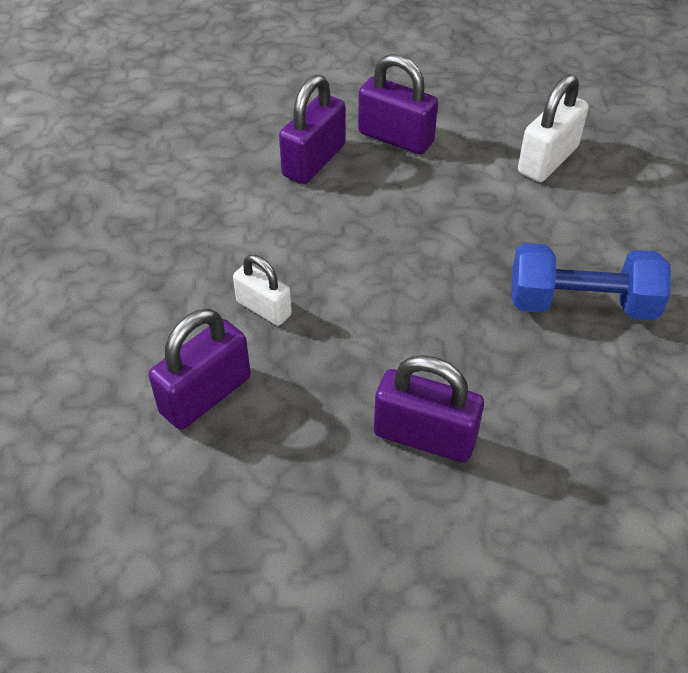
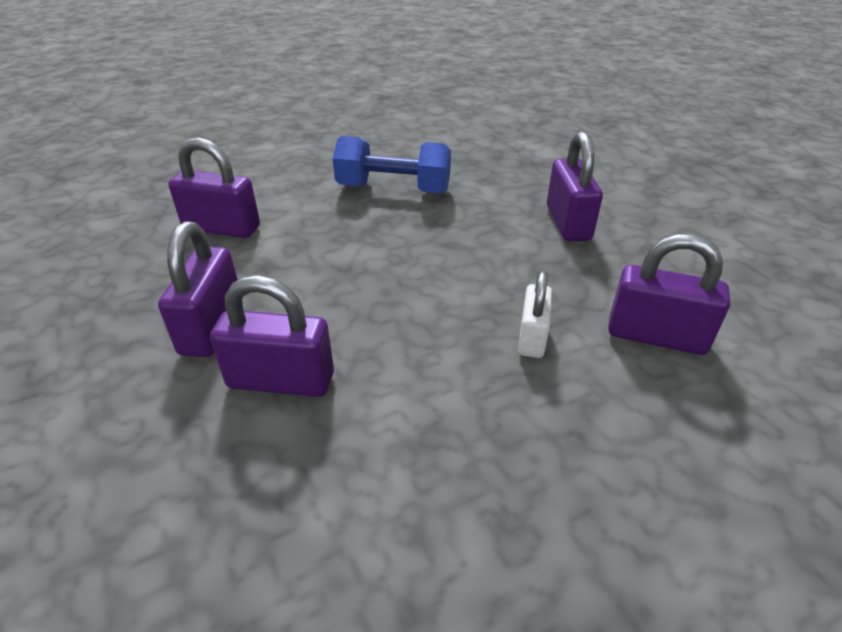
camera: 115 degrees left, 10 degrees down
(548, 160) = (222, 228): white padlock -> purple padlock
(581, 304) = (393, 189): blue dumbbell -> blue dumbbell turned 60 degrees counterclockwise

